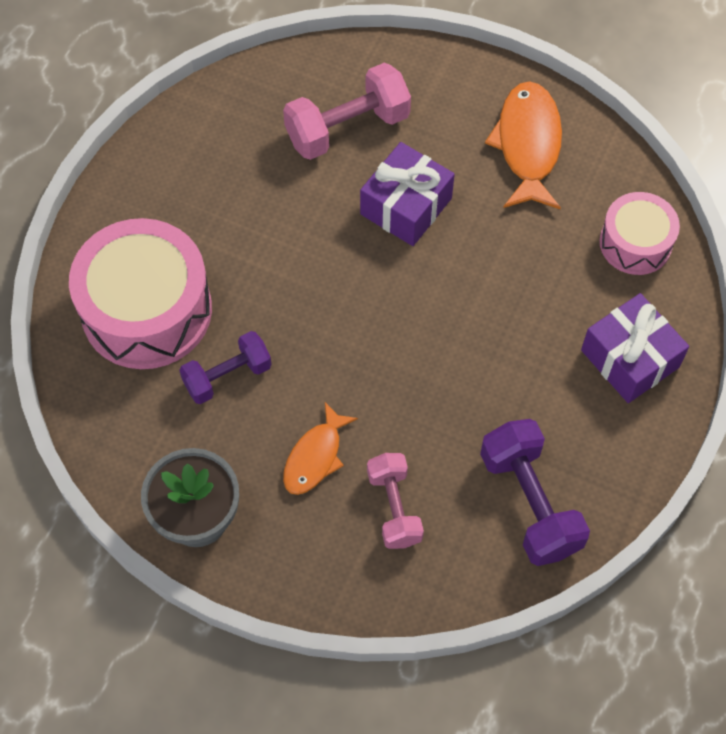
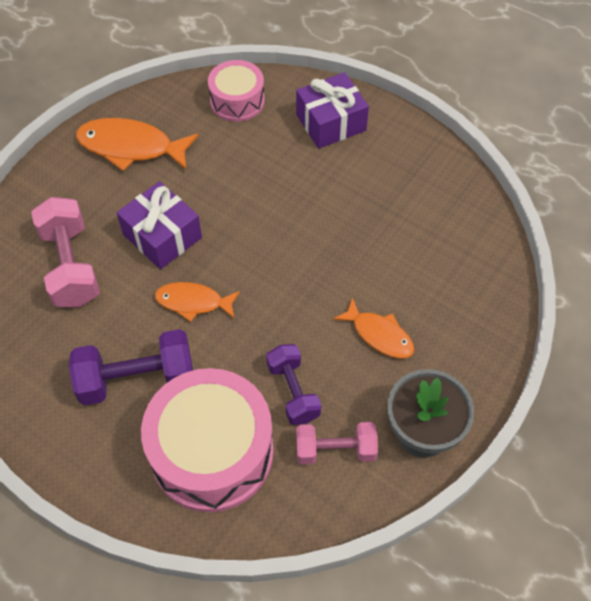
camera: 80 degrees left, 5 degrees down
(323, 256) = (193, 302): none -> orange fish
(394, 508) = (430, 286): pink dumbbell -> pink dumbbell (335, 450)
(530, 503) = (436, 201): purple dumbbell -> purple dumbbell (137, 379)

